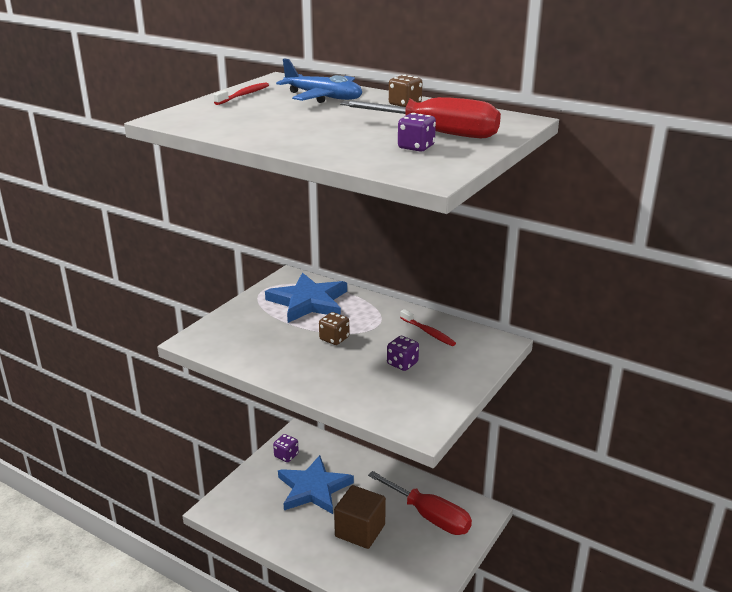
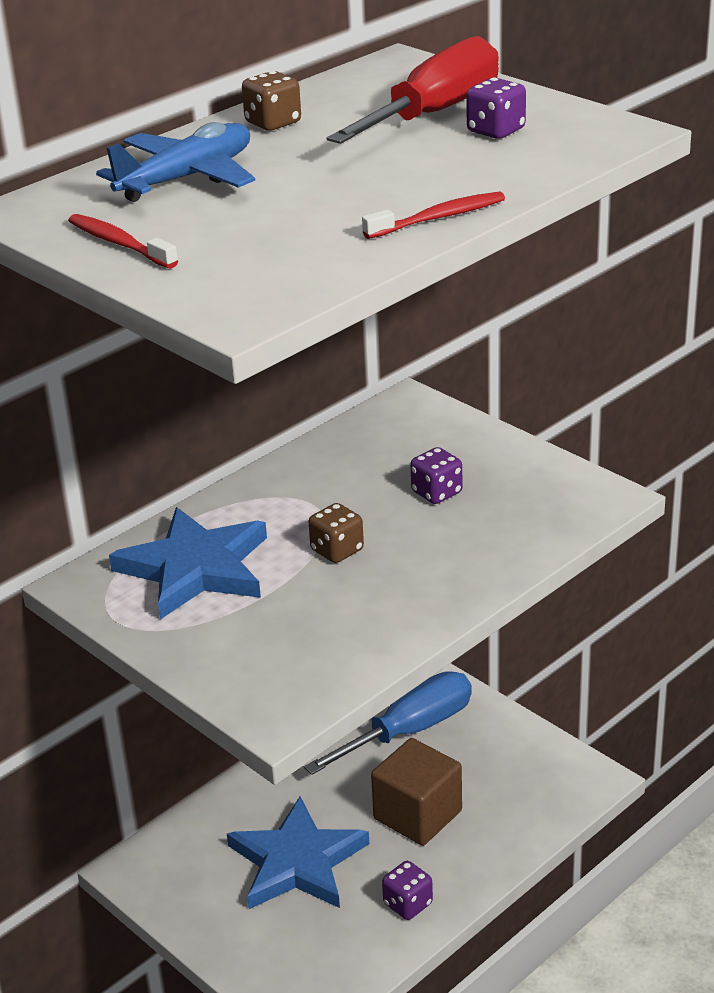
camera: 75 degrees left, 5 degrees up
(286, 455) = (191, 892): purple dice -> purple dice (408, 904)
(428, 332) = (355, 458): red toothbrush -> red toothbrush (439, 218)
(429, 516) = (409, 731): red screwdriver -> blue screwdriver

